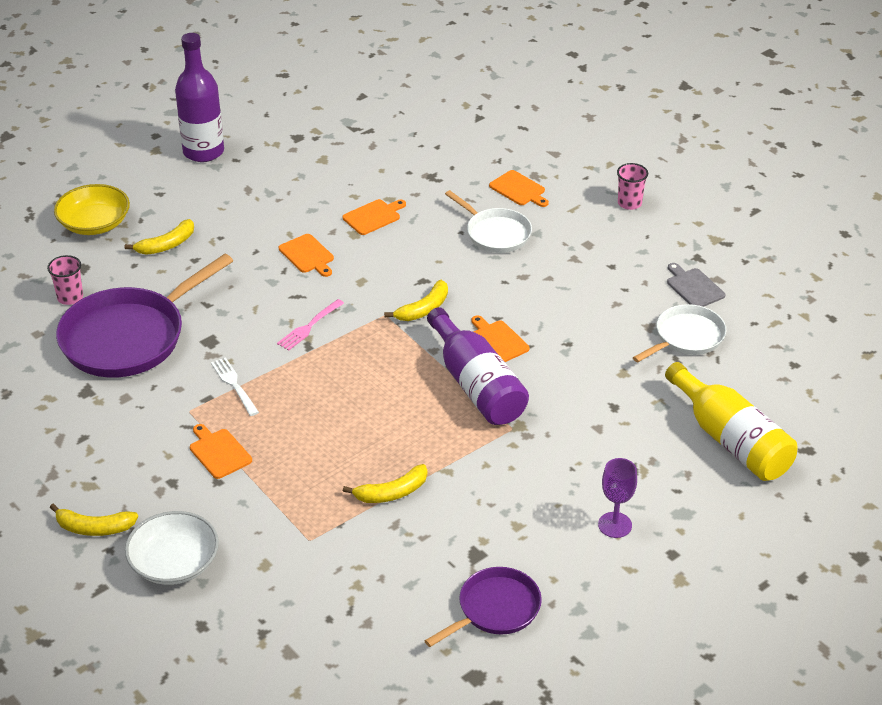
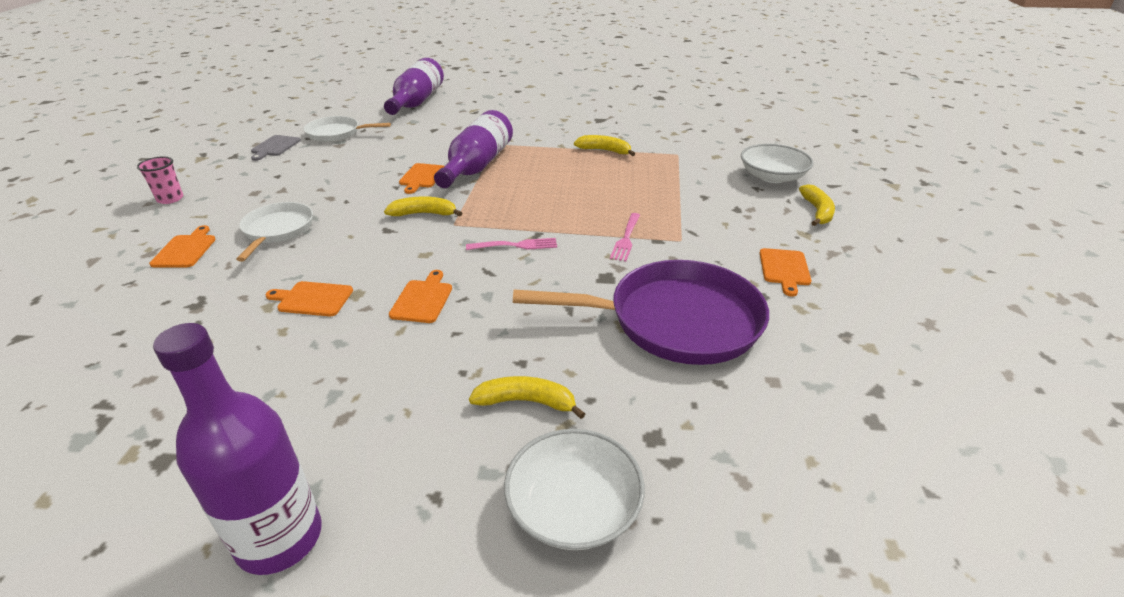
camera: 135 degrees left, 5 degrees down
(70, 297) = (702, 404): pink cup -> none
(94, 223) = (573, 507): yellow bowl -> white bowl
(94, 528) = (817, 211): yellow banana -> yellow banana turned 45 degrees clockwise
(219, 452) = (686, 209): orange cutting board -> orange cutting board (784, 269)
(234, 385) = (626, 238): white fork -> pink fork
(495, 609) = (620, 106): purple pan -> none
(615, 525) = (522, 104): purple goblet -> none
(731, 440) = (417, 102): yellow bottle -> purple bottle

